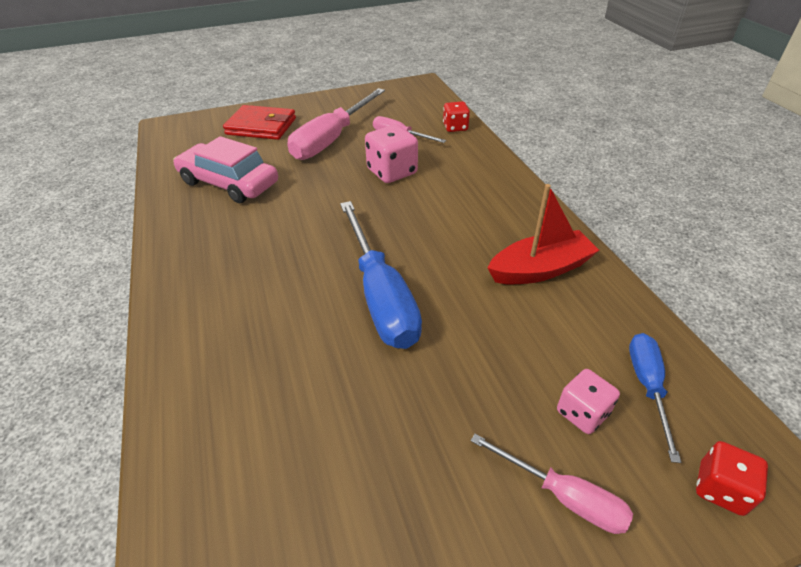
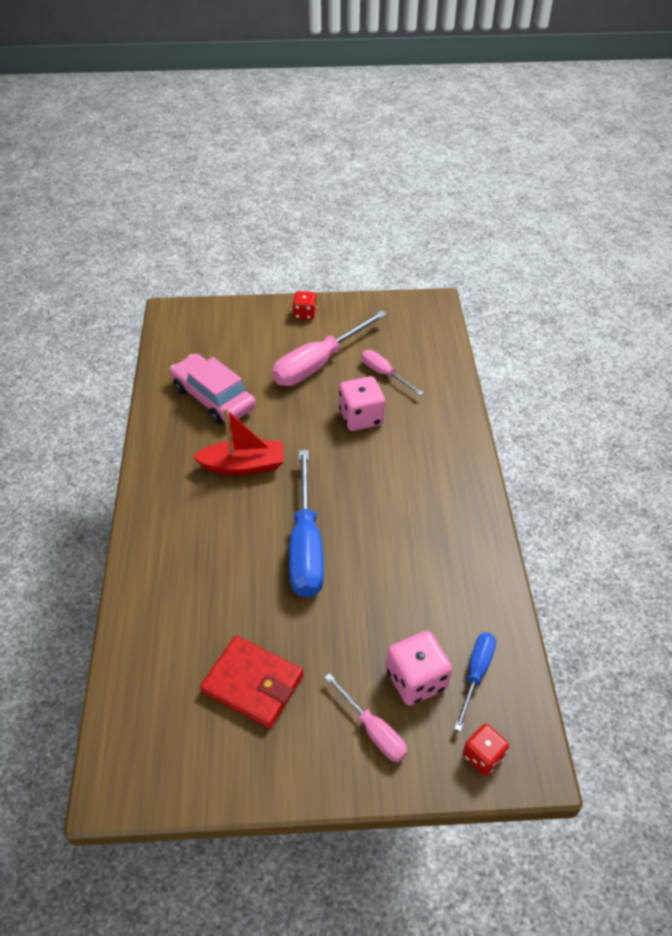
camera: 15 degrees right, 5 degrees up
(261, 126) = (257, 332): red wallet -> red wallet (253, 684)
(455, 127) = (443, 373): red dice -> red dice (305, 314)
(540, 269) = (446, 554): red boat -> red boat (243, 465)
(582, 412) = (416, 679): pink dice -> pink dice, size x1.60

